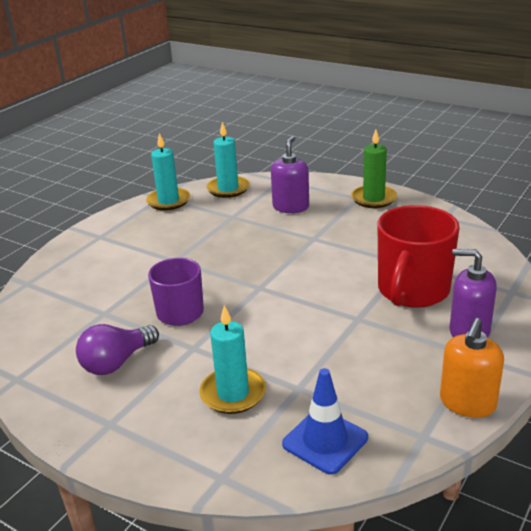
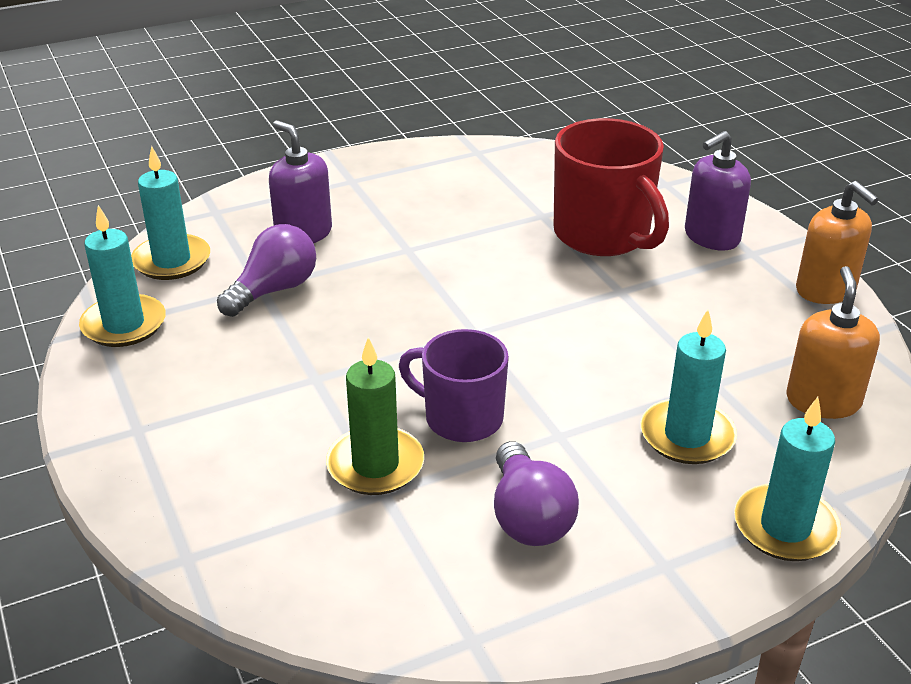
camera: 60 degrees left, 5 degrees up
(176, 462) = (785, 527): none -> turquoise candle
(233, 221) = (274, 290): none -> purple light bulb
(325, 441) = (823, 401): blue traffic cone -> orange soap dispenser
(373, 199) = (370, 172): green candle -> green candle (375, 465)

